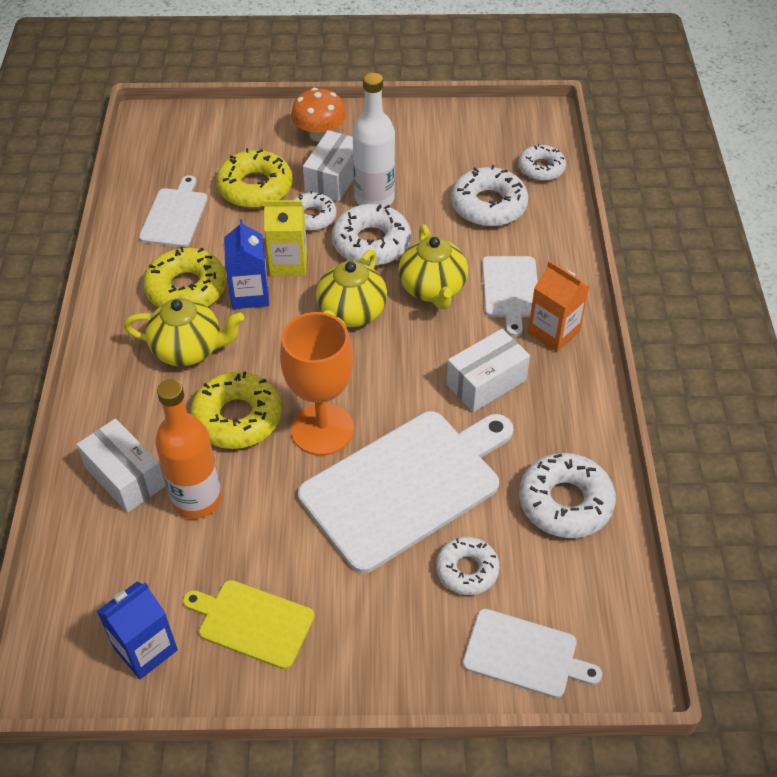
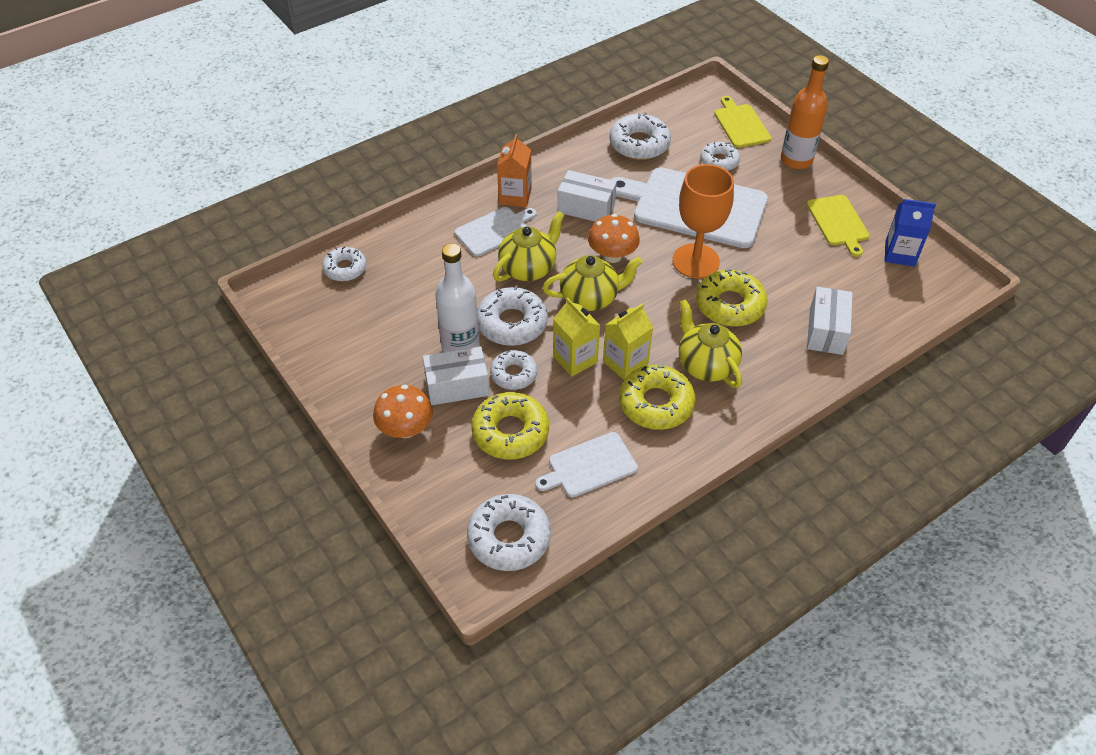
camera: 125 degrees left, 0 degrees up
(197, 499) = (801, 288): orange bottle -> orange bottle (796, 160)
(250, 294) = (625, 363): blue carton -> yellow carton
(393, 363) = (612, 255): none -> orange mushroom
(488, 205) = (414, 279): white donut -> white donut (509, 538)
(525, 654) = (741, 124): white cutting board -> yellow cutting board

